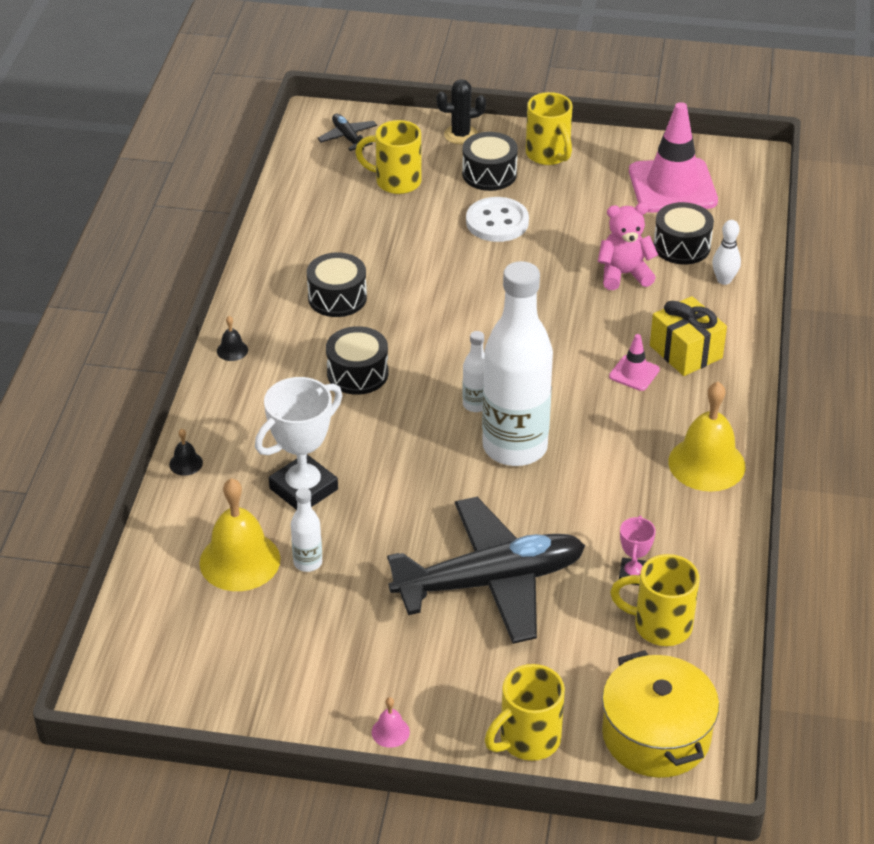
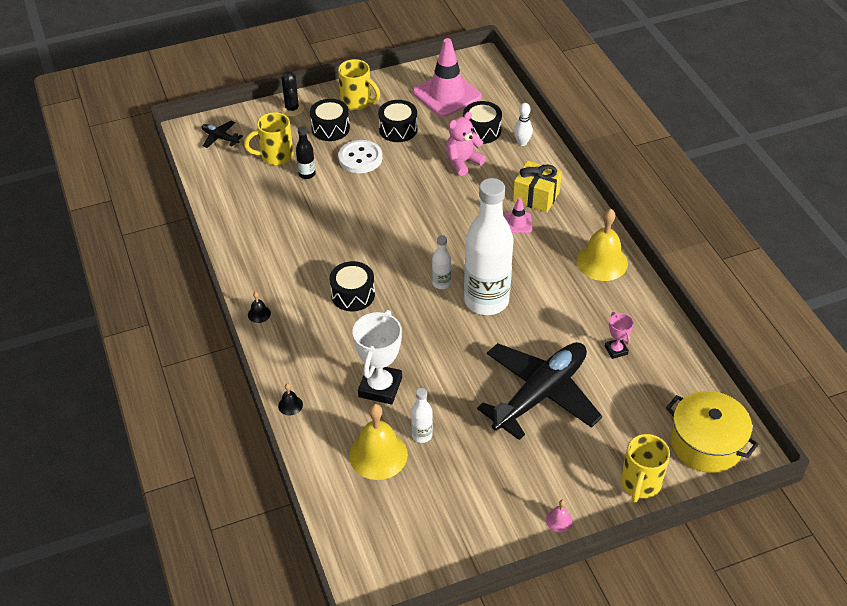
camera: 30 degrees left, 5 degrees up
(337, 298) = (299, 249): black drum -> black drum (398, 129)
(416, 216) = (307, 174): none -> black bottle
(461, 135) = (292, 109): black cactus -> black cactus turned 60 degrees counterclockwise
(660, 625) = (655, 375): yellow mug -> none

